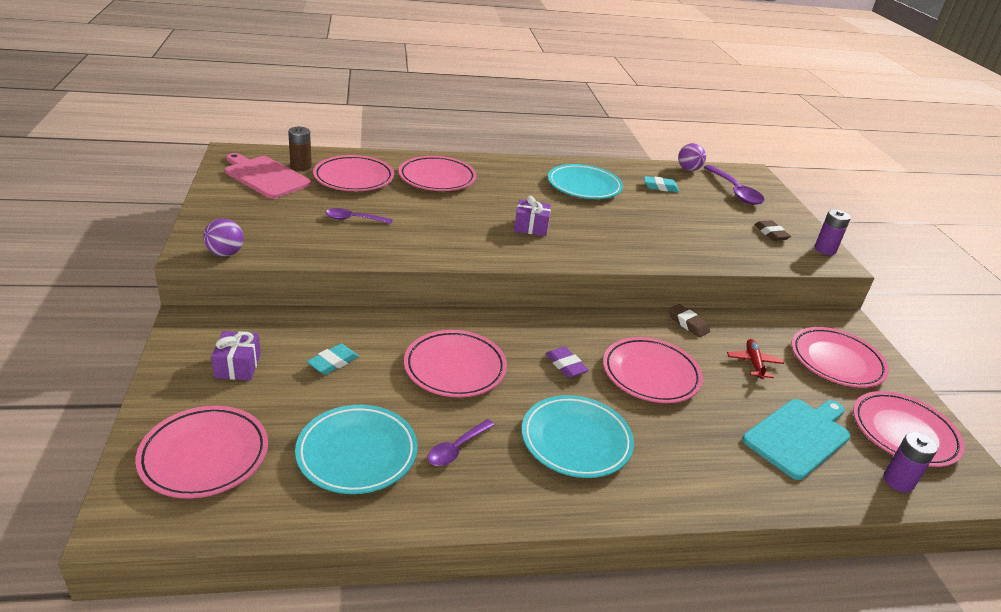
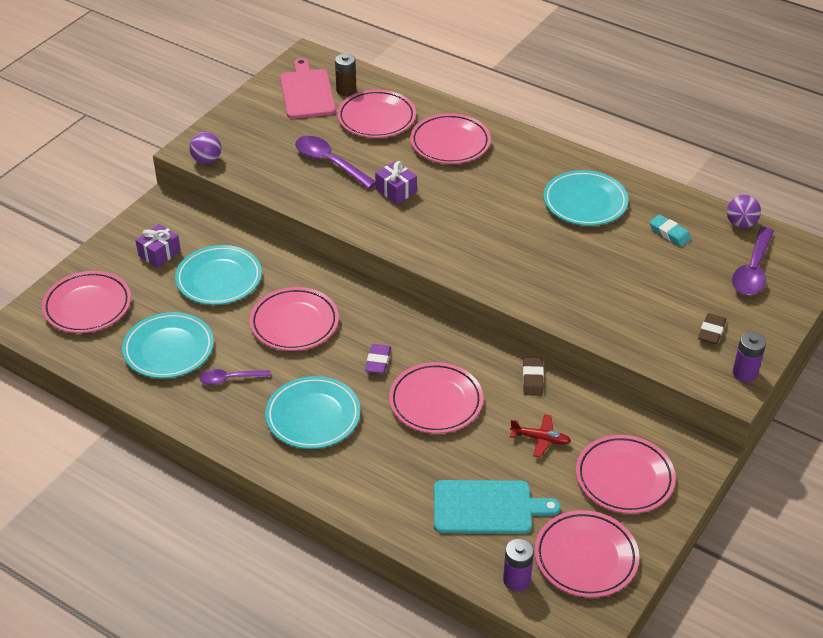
camera: 45 degrees right, 10 degrees up
(333, 362) = (219, 279): turquoise eraser -> turquoise plate
(354, 219) = (329, 162): purple spoon -> purple spoon, size x1.64
(531, 227) = (469, 227): purple gift -> purple gift (396, 191)
(753, 363) = (540, 439): red plane -> red plane turned 60 degrees clockwise

